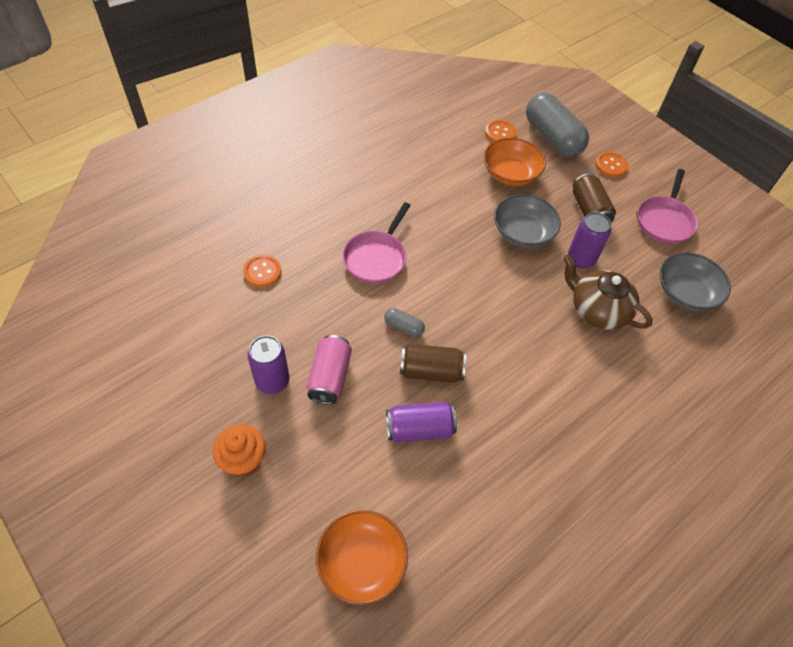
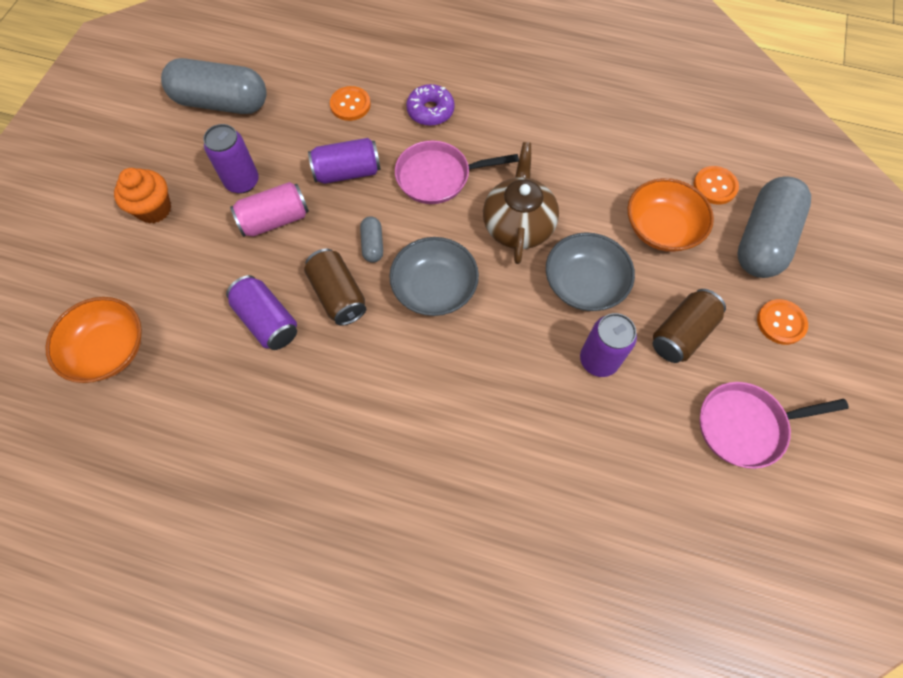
camera: 60 degrees right, 10 degrees up
(174, 355) = (221, 103): none -> grey capsule
(314, 229) = (430, 111): none -> purple donut
(325, 307) = (347, 172): none -> purple can
(597, 310) = (536, 413): brown teapot -> brown teapot (518, 225)
(685, 293) = (645, 502): grey bowl -> grey bowl (434, 288)

